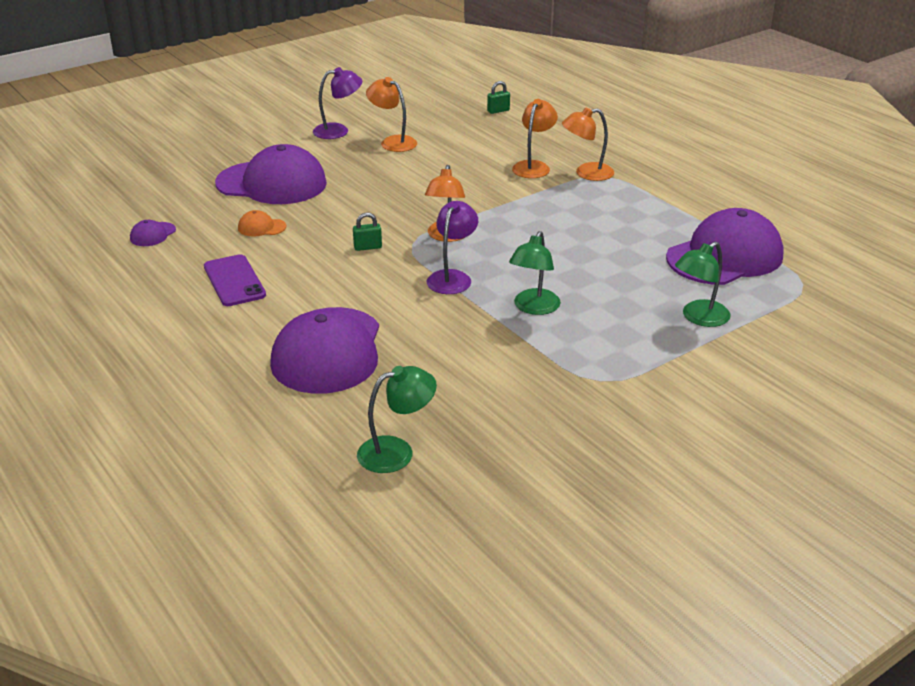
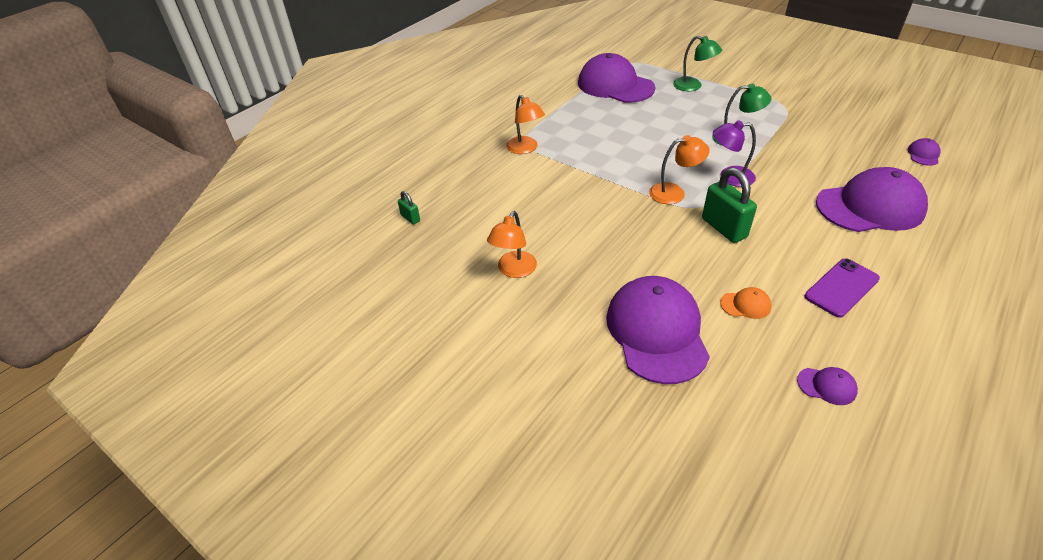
camera: 105 degrees left, 10 degrees up
(261, 227) = (745, 305): orange cap -> orange cap turned 75 degrees counterclockwise
(338, 131) = (502, 322): purple lamp -> none
(367, 247) = (724, 228): green padlock -> green padlock, size x2.03
(397, 451) = (923, 154): green lamp -> purple cap
(533, 166) = (526, 175): orange lamp -> none

